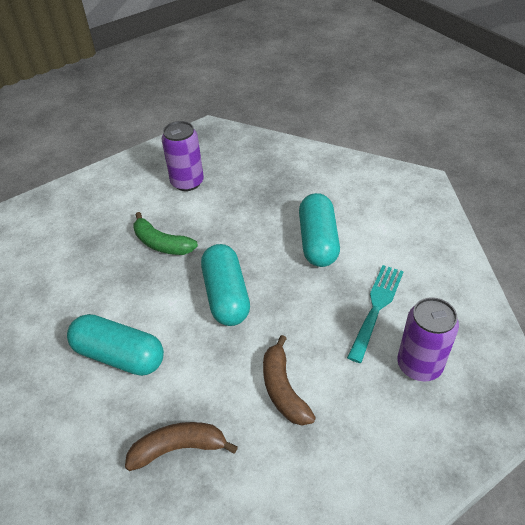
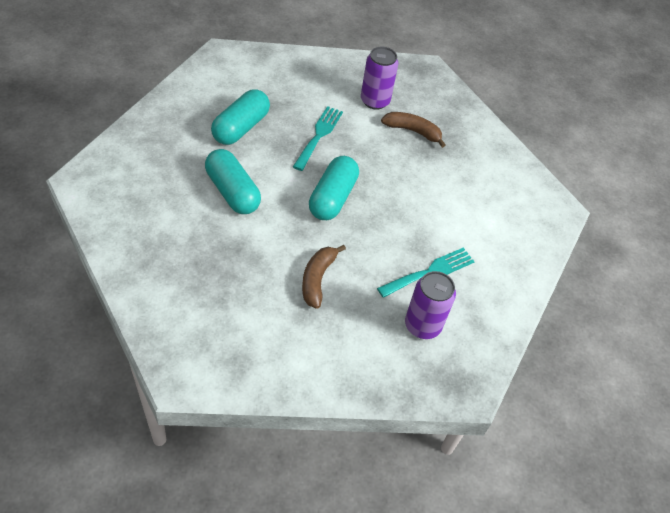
camera: 25 degrees right, 5 degrees up
(161, 243) = (319, 135): green banana -> turquoise fork
(179, 448) = (224, 269): brown banana -> brown banana (413, 131)
(318, 241) = (432, 202): turquoise capsule -> turquoise capsule (241, 127)

